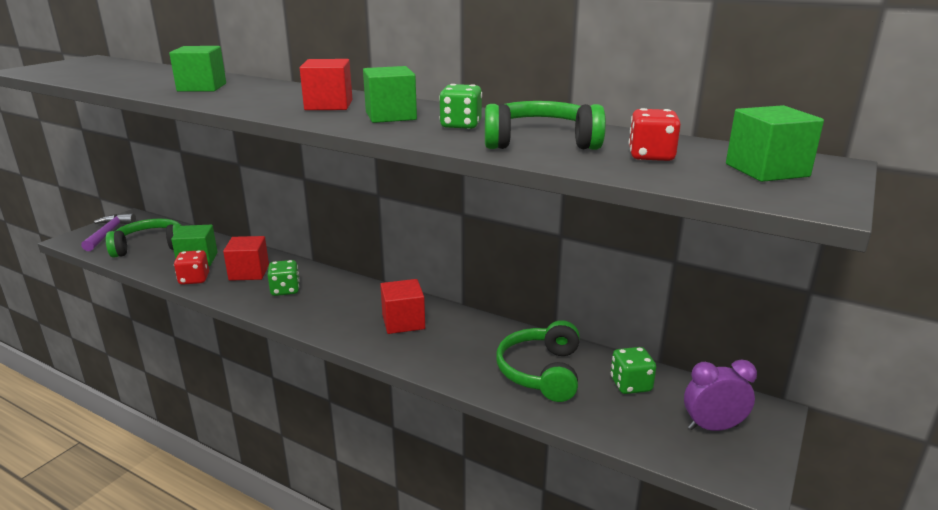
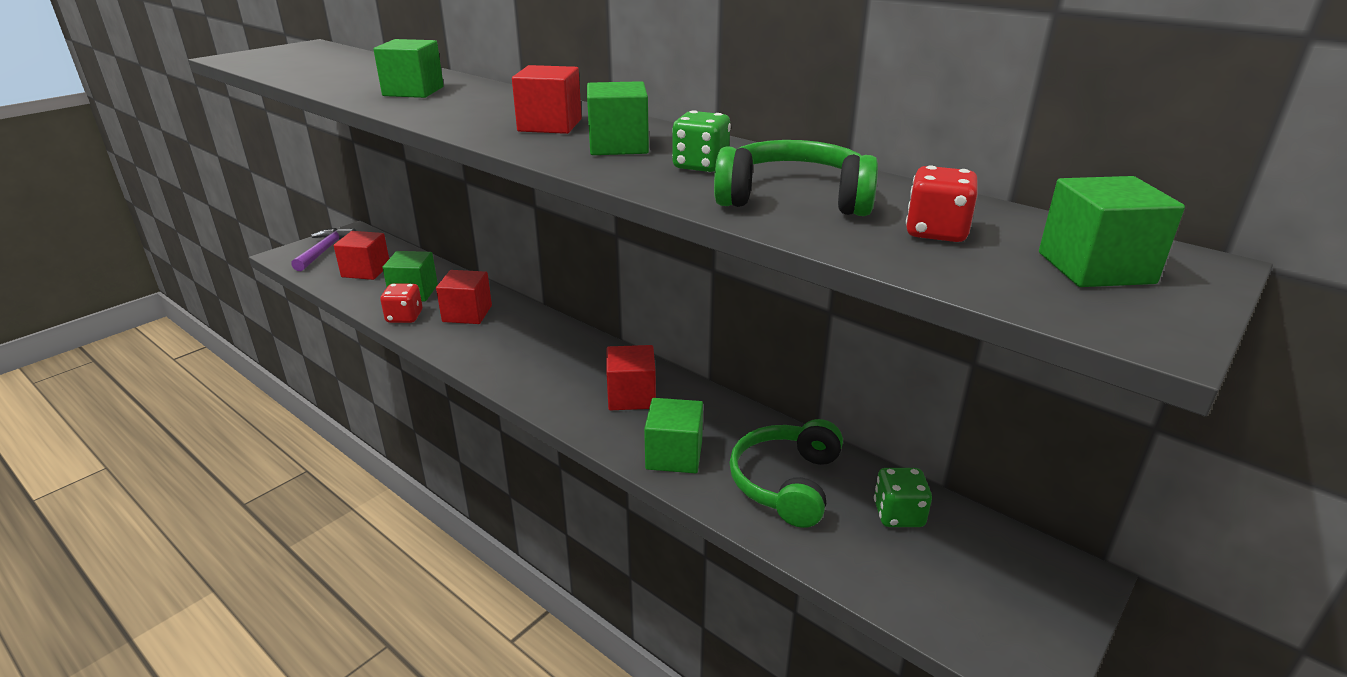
camera: 10 degrees right, 5 degrees up
(150, 246) = (366, 271): green headphones -> red cube
(285, 290) = (503, 340): green dice -> none
(448, 361) = (674, 455): none -> green cube
(713, 427) = (995, 589): purple clock -> none

